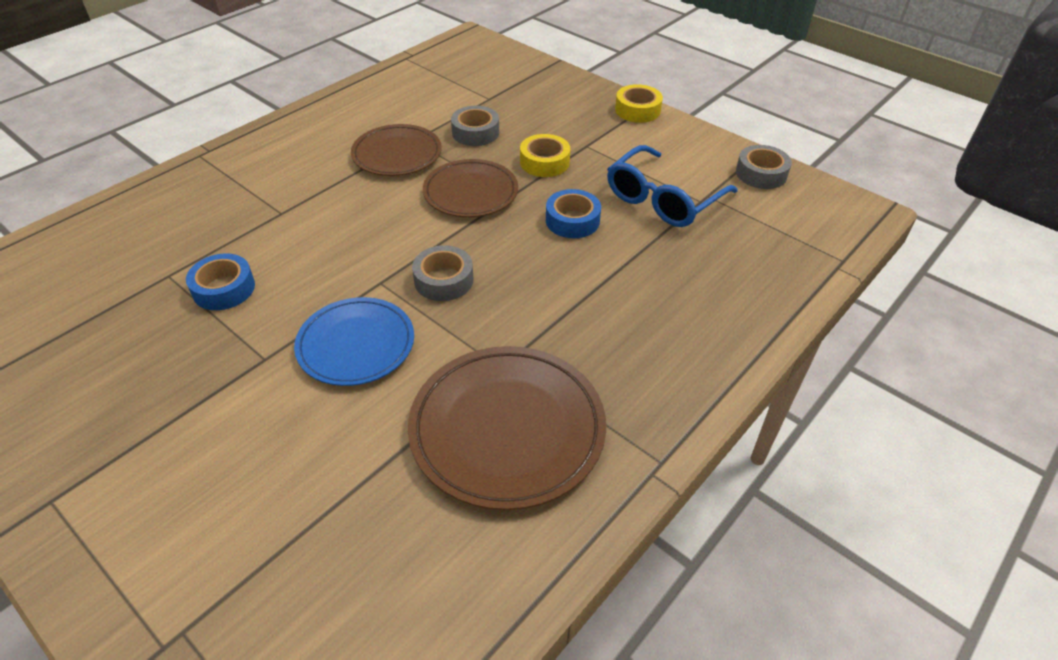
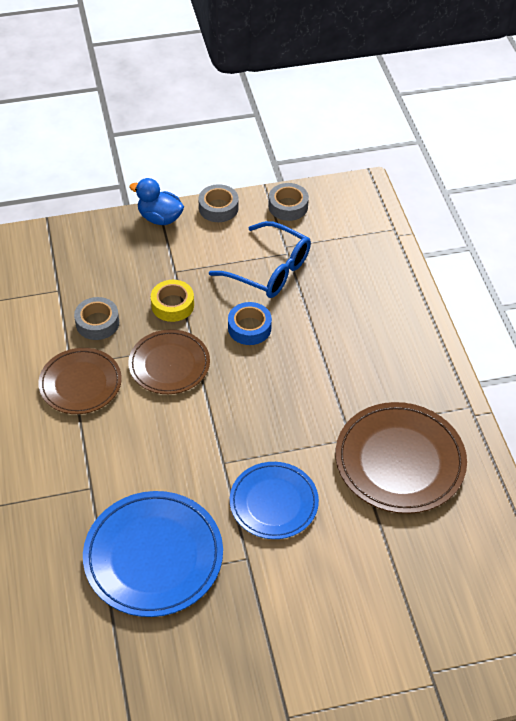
camera: 55 degrees left, 5 degrees up
(224, 289) = (153, 556): blue tape -> blue plate
(443, 280) = (250, 427): grey tape -> grey tape (218, 208)
(637, 110) = (160, 218): yellow tape -> blue duck
(663, 199) = (269, 270): blue glasses -> blue glasses turned 45 degrees counterclockwise

